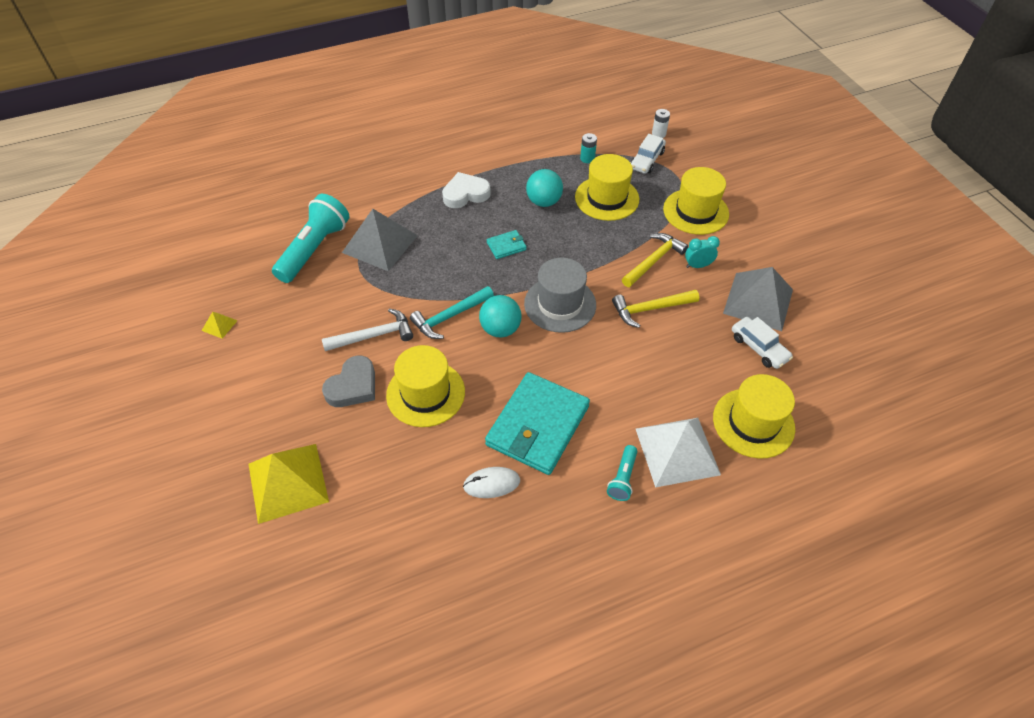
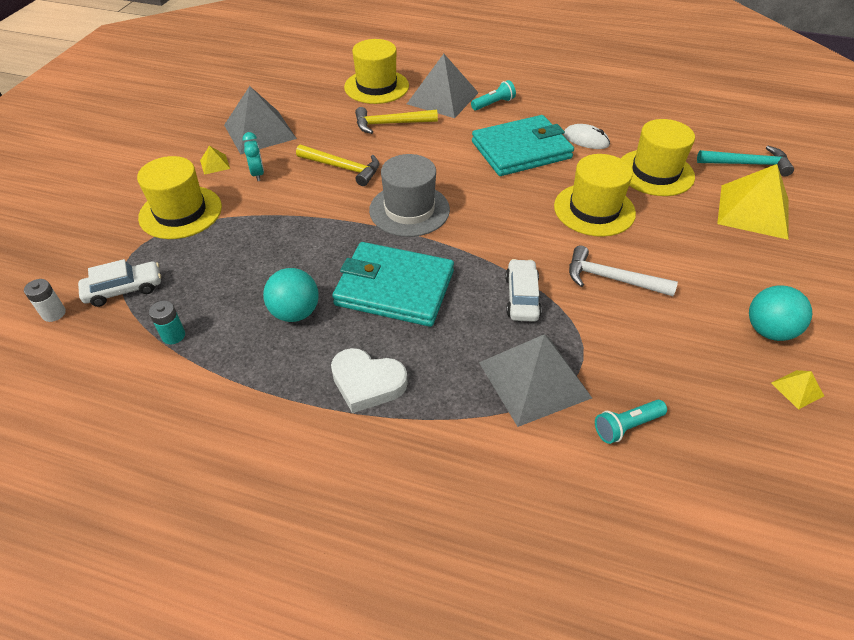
camera: 140 degrees left, 5 degrees down
(314, 249) = (626, 426): turquoise flashlight -> turquoise flashlight, size x0.49
(353, 386) = (659, 247): grey heart -> none
(450, 317) = (520, 254): turquoise hammer -> turquoise hammer (747, 164)
(500, 329) = (483, 220): turquoise ball -> turquoise ball (768, 330)
(506, 246) = (395, 288): turquoise wallet -> turquoise wallet, size x2.31
(607, 198) = (230, 275): yellow hat -> yellow hat (655, 172)
(653, 260) = (284, 197): yellow hammer -> yellow hammer (391, 124)
(677, 451) = (442, 98): white pyramid -> grey pyramid
(697, 265) = (258, 174): turquoise clock -> turquoise clock turned 135 degrees counterclockwise
(737, 254) = (215, 164): none -> yellow pyramid
(759, 348) = (308, 111): white car -> white car (522, 297)

